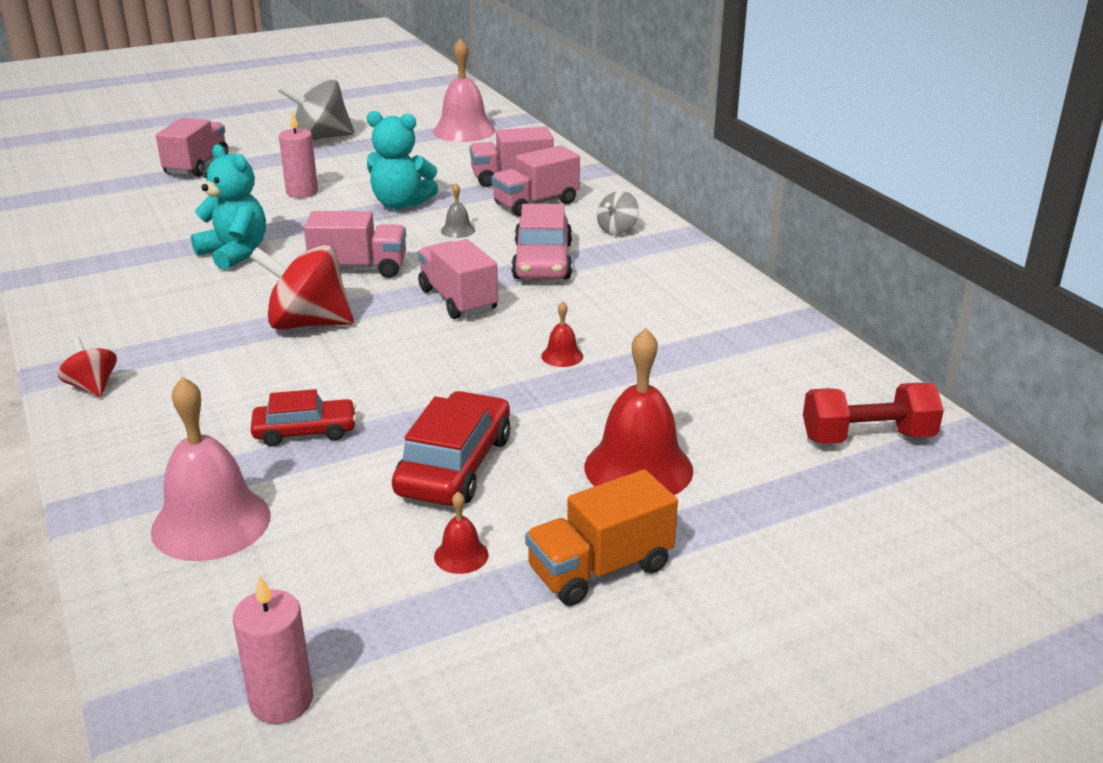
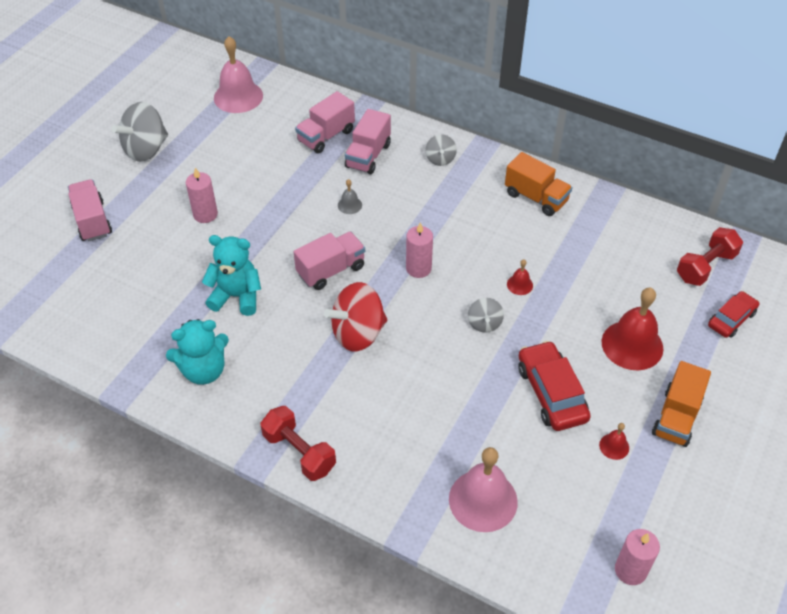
camera: 35 degrees left, 20 degrees up
(92, 387) = (299, 452): red spinning top -> red dumbbell
(305, 431) = (455, 414): red car -> red car (731, 319)
(401, 204) = (285, 196): turquoise teddy bear -> turquoise teddy bear (204, 370)
(458, 300) = (418, 268): pink truck -> pink candle
(465, 371) = (484, 323): none -> grey spinning top
(542, 261) = (428, 210): pink car -> none
(695, 294) = (536, 197): none -> orange truck

